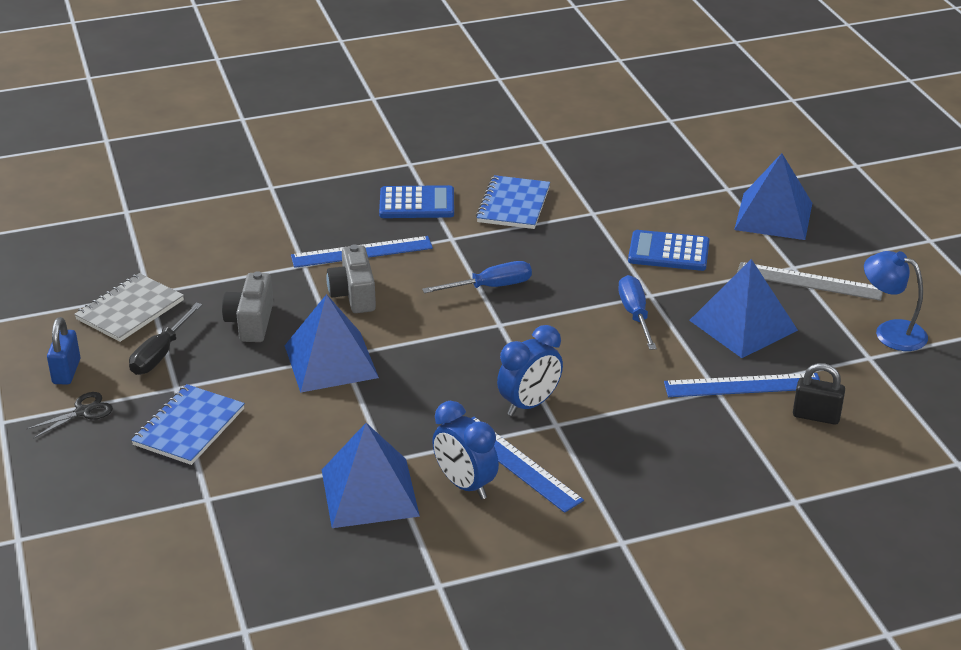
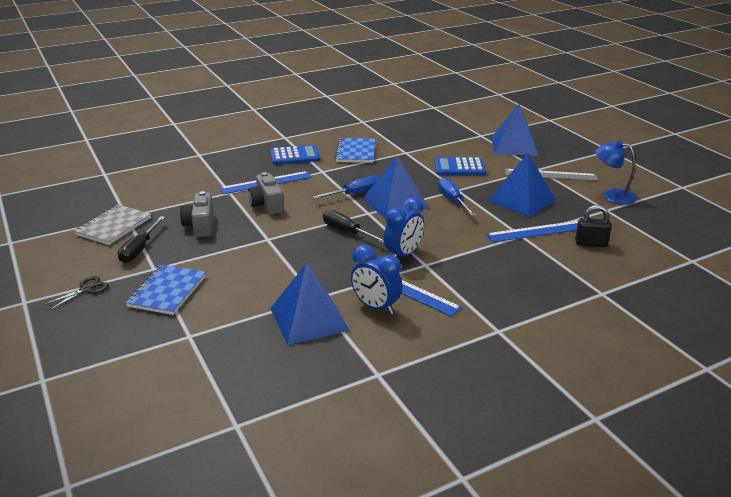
camera: 10 degrees left, 5 degrees down
(66, 372) = (71, 266): blue padlock -> none
(331, 361) = (261, 243): blue pyramid -> blue pyramid (395, 203)
(459, 355) = (347, 232): none -> black screwdriver

